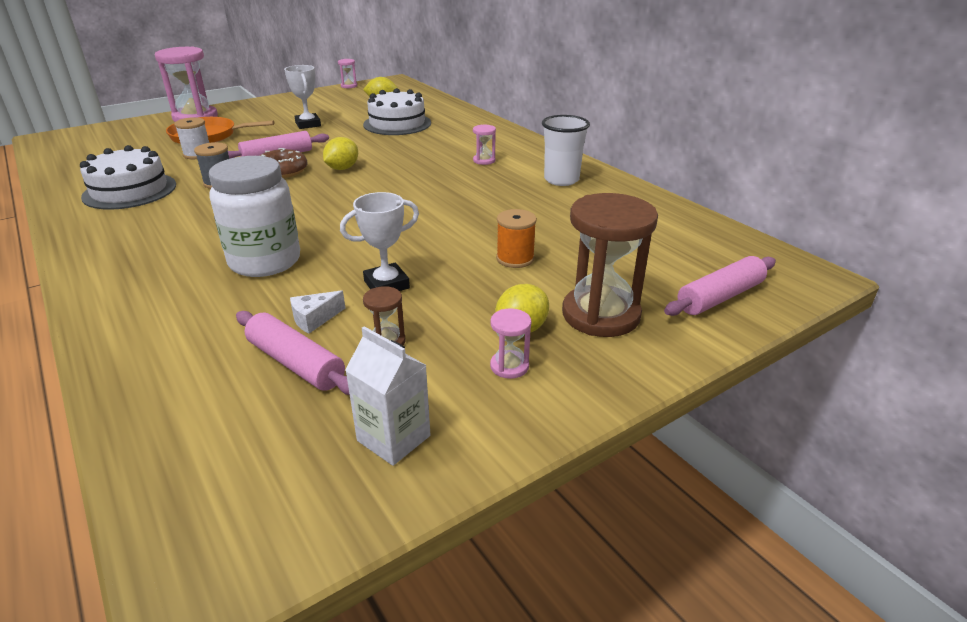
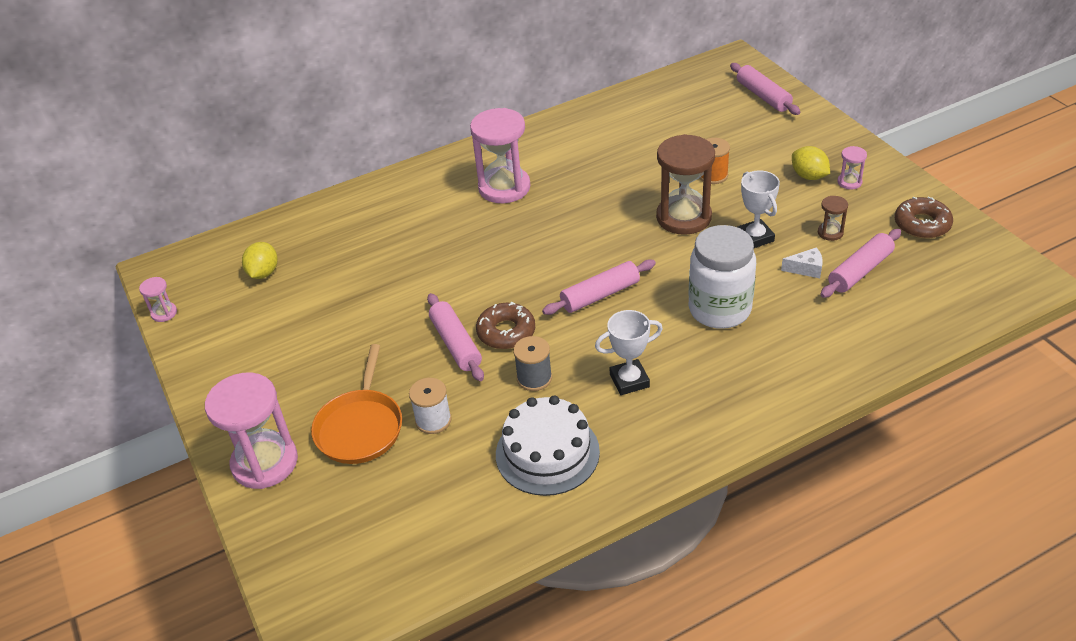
camera: 80 degrees left, 10 degrees up
(308, 124) = (341, 333): white trophy -> white trophy (629, 380)
(314, 204) = (600, 295): none -> pink rolling pin
(314, 319) = (806, 269): white cheese -> white cheese turned 60 degrees counterclockwise
(342, 168) = (508, 285): yellow lemon -> none
(393, 438) = (922, 224): white carton -> brown donut
(397, 124) = (364, 253): white cake -> none
(484, 160) = (504, 187): pink hourglass -> pink hourglass, size x2.23
(561, 180) = (562, 144): white cup -> none
(600, 315) = (788, 143): brown hourglass -> brown hourglass (683, 217)

